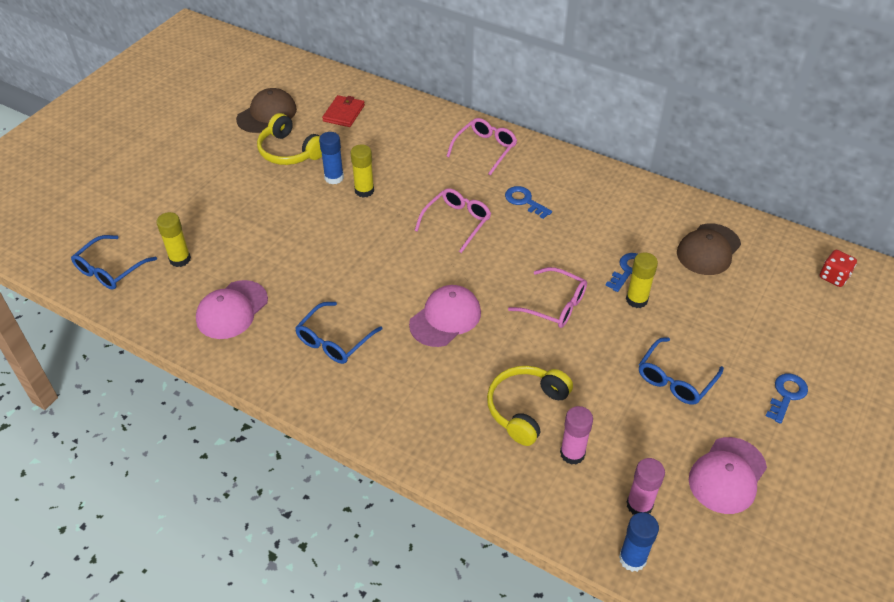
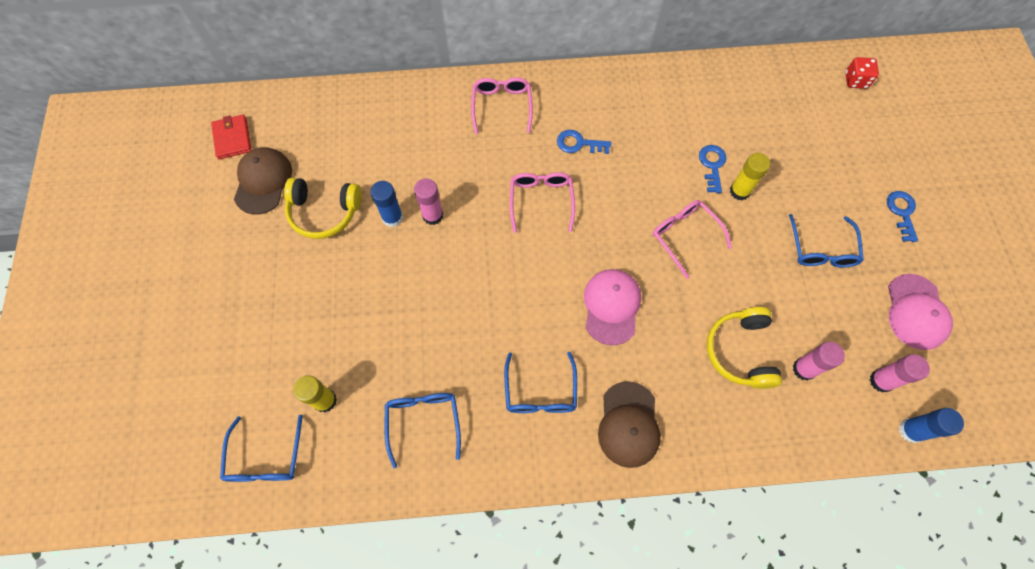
camera: 35 degrees left, 20 degrees up
(232, 310) = (423, 422): pink cap -> blue glasses
(344, 113) = (339, 137): red wallet -> red wallet (232, 138)
(364, 191) = (432, 215): yellow glue stick -> pink glue stick
(555, 305) = (685, 236): pink glasses -> pink glasses turned 120 degrees counterclockwise
(708, 250) = (754, 108): brown cap -> brown cap (628, 424)

